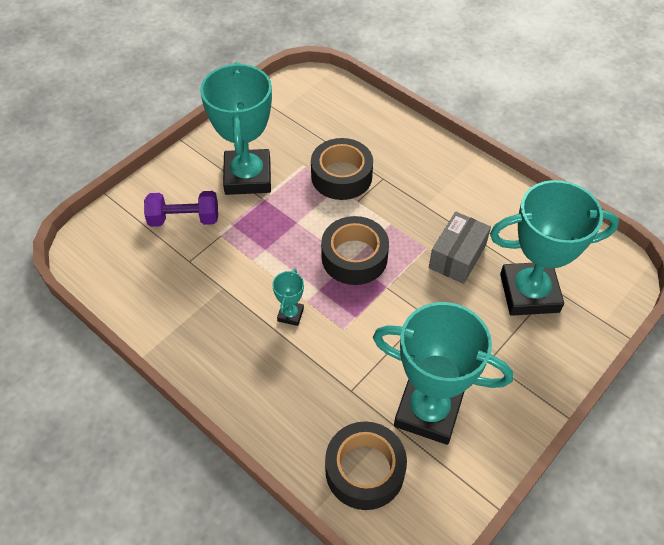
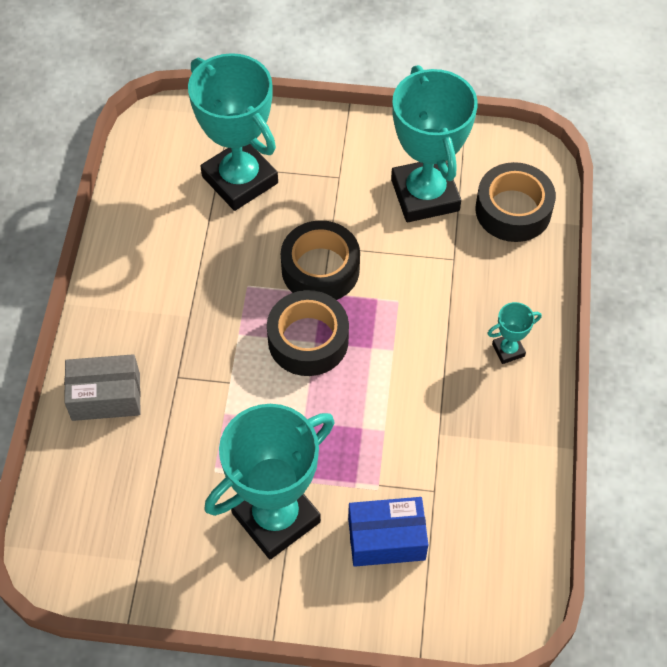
camera: 125 degrees left, 5 degrees up
(184, 219) = (386, 539): purple dumbbell -> blue box
(290, 314) = (419, 353): turquoise trophy -> turquoise trophy (508, 350)
(341, 176) = (204, 419): black tape -> black tape (320, 269)
(457, 256) = (239, 254): grey box -> grey box (106, 396)

